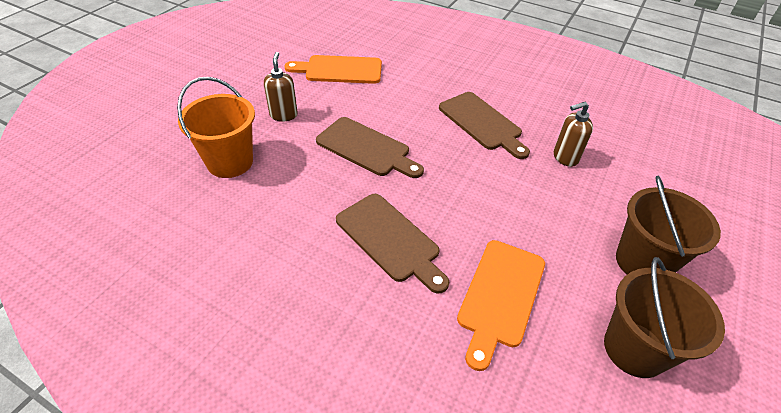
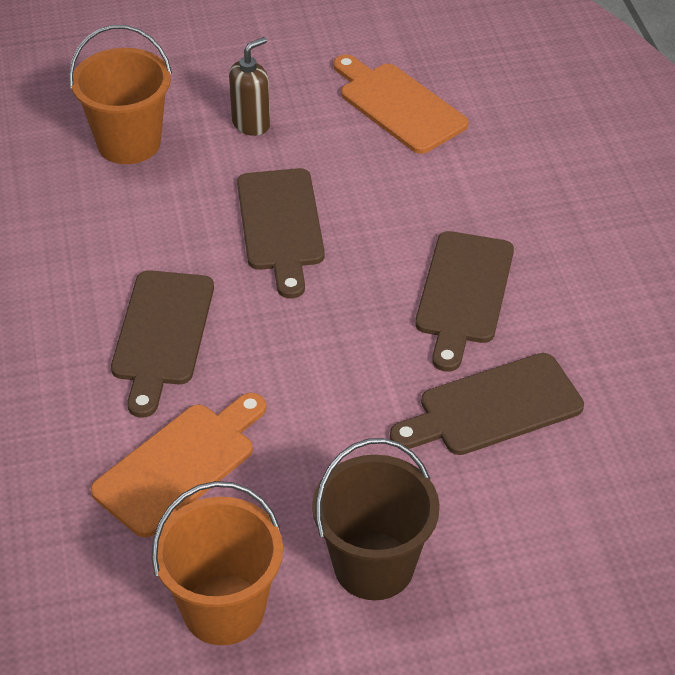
camera: 50 degrees right, 0 degrees up
(500, 296) = (179, 464): orange cutting board -> orange cutting board turned 150 degrees clockwise
(565, 157) = (493, 407): brown soap dispenser -> brown cutting board
(634, 349) = (223, 609): brown bucket -> orange bucket

